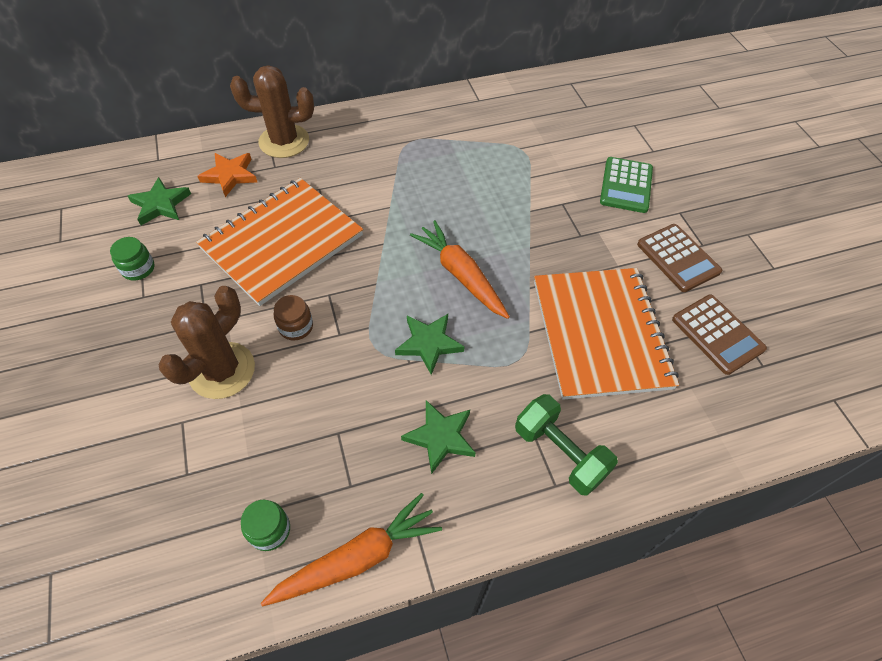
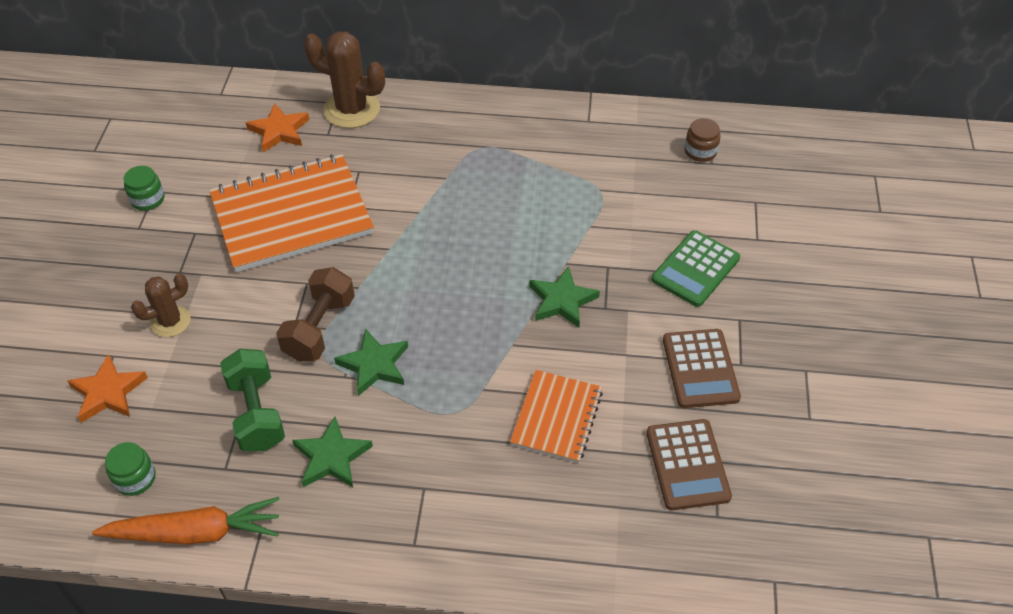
camera: 25 degrees right, 5 degrees down
(161, 204) = (199, 141): green star -> green star (562, 301)
(196, 458) = (108, 392): none -> orange star
(222, 370) = (170, 321): brown cactus -> brown cactus, size x0.60
(296, 327) = (258, 304): brown jar -> brown jar (700, 151)
(363, 329) = (319, 328): none -> brown dumbbell
(460, 275) = (448, 307): orange carrot -> none
(560, 453) = (437, 516): green dumbbell -> green dumbbell (257, 413)
(600, 333) = (556, 417): orange notebook -> orange notebook, size x0.55

